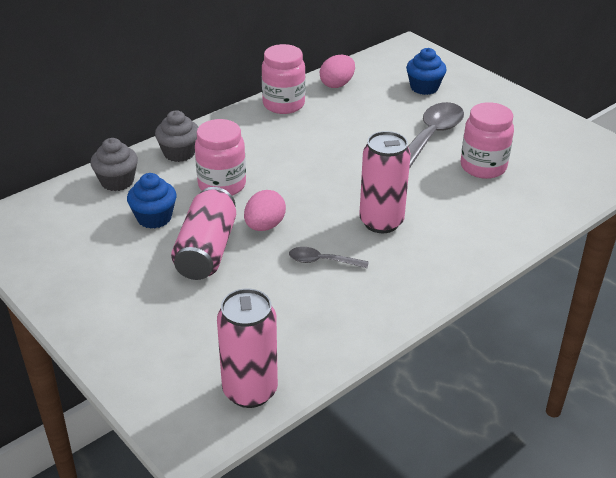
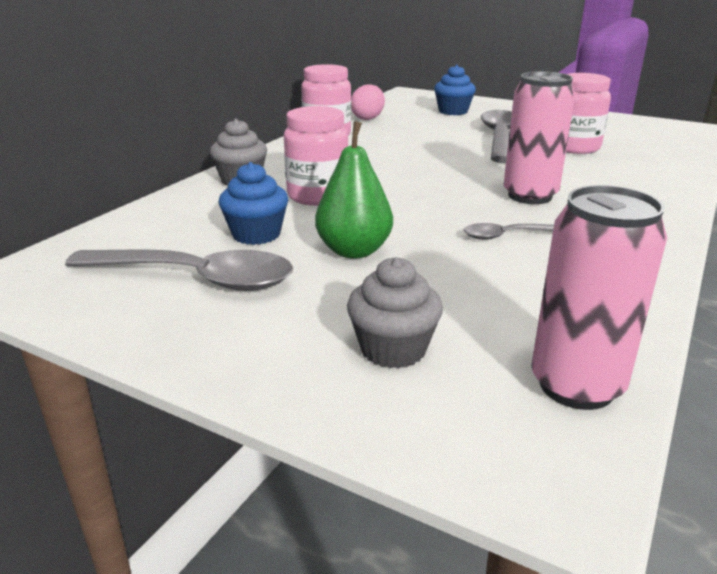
camera: 20 degrees left, 10 degrees down
(94, 251) = (196, 278): none -> grey spoon
(117, 181) = (179, 212): grey cupcake -> grey cupcake (393, 349)
(206, 250) = (354, 251): pink can -> green pear
(264, 226) = (404, 219): pink egg -> none

